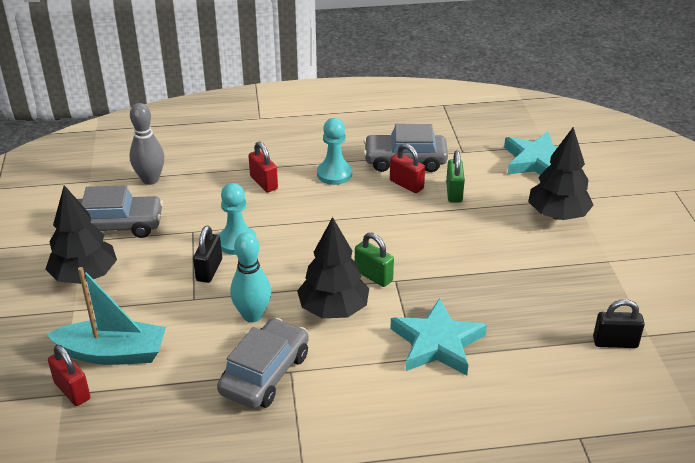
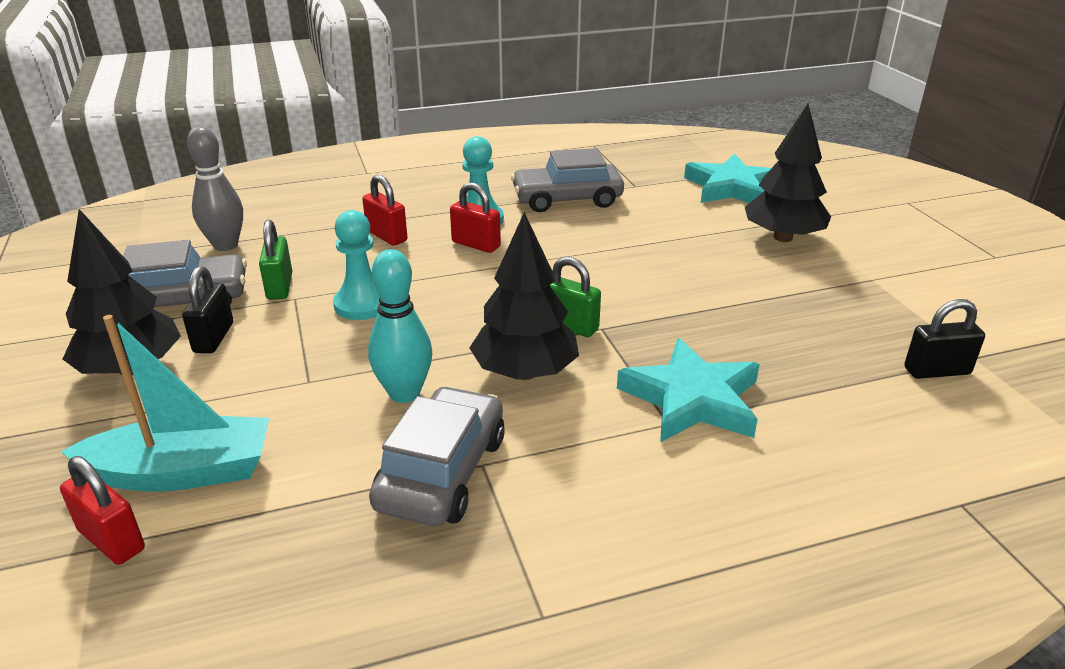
camera: 10 degrees left, 5 degrees down
(209, 270) = (327, 342): black padlock -> black padlock (214, 338)
(406, 184) = (578, 223): red padlock -> red padlock (476, 244)
(454, 192) = (642, 226): green padlock -> green padlock (279, 286)

